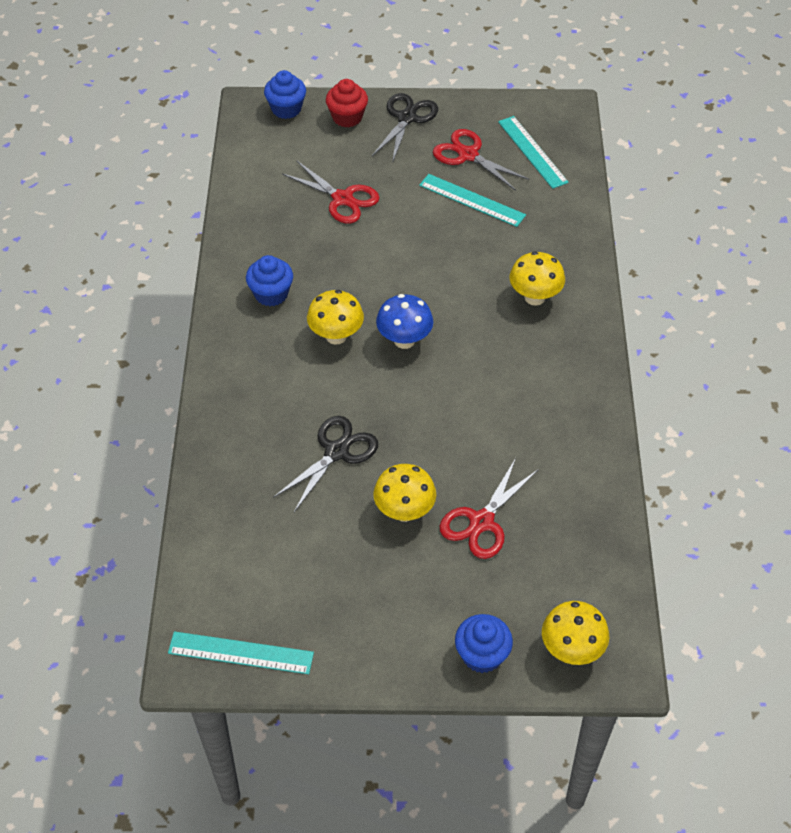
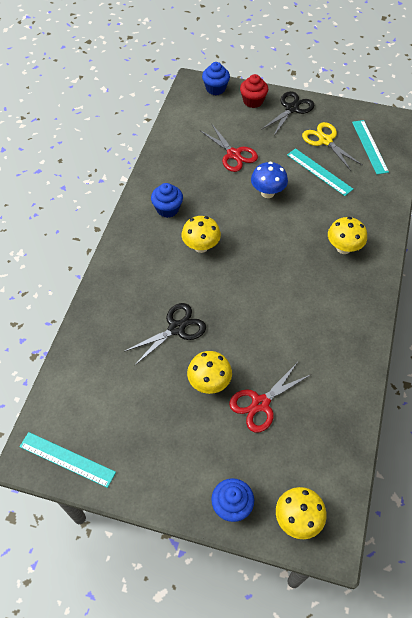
camera: 15 degrees right, 5 degrees up
(404, 340) = (245, 259): blue mushroom -> blue mushroom (267, 193)
(468, 155) = (325, 141): red scissors -> yellow scissors

